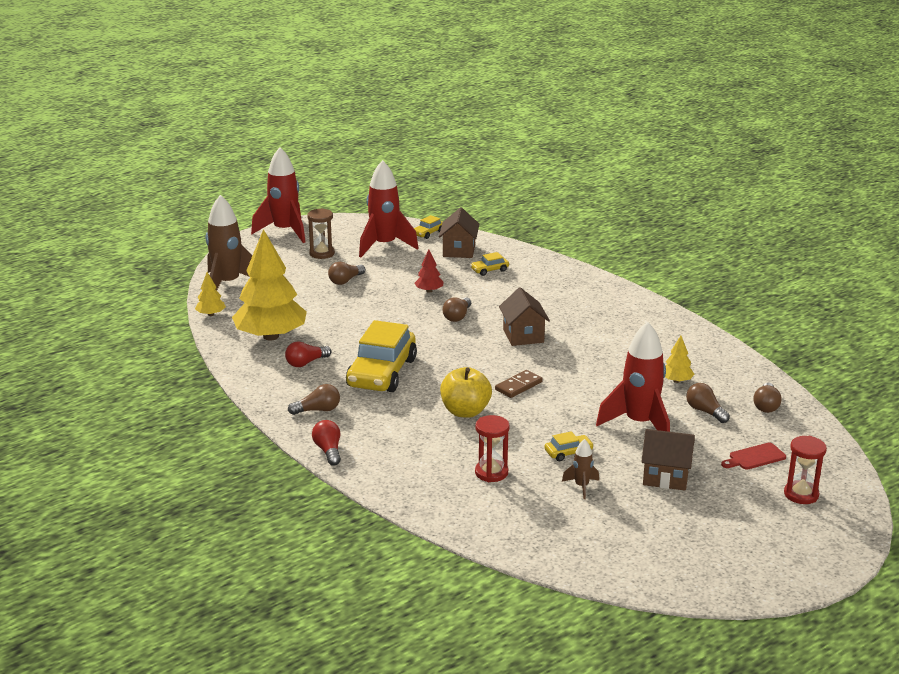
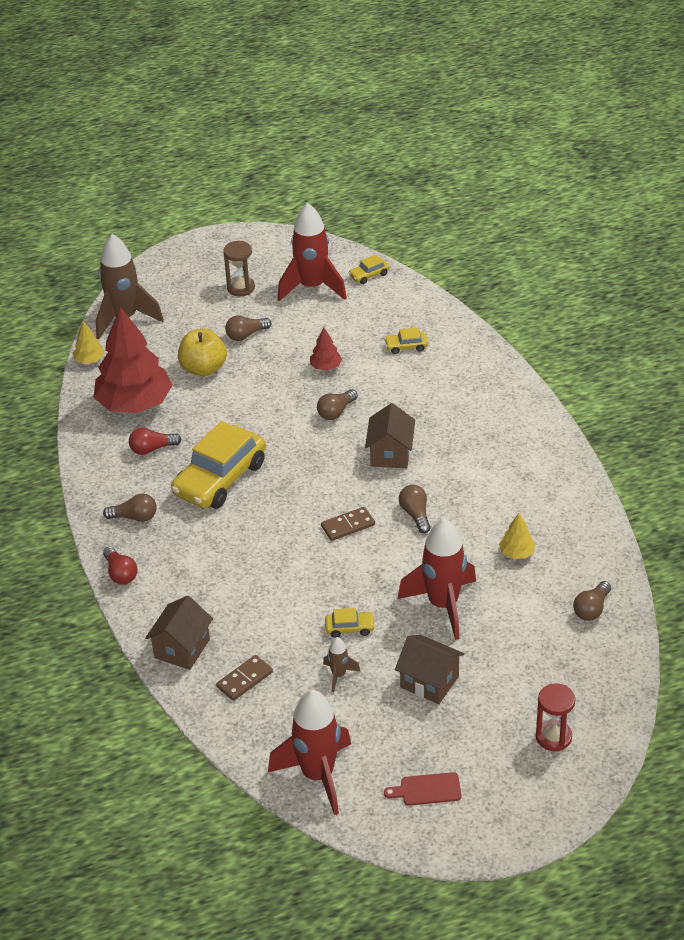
camera: 20 degrees right, 15 degrees up
(271, 336) = (134, 404): yellow tree -> red tree
(285, 231) = (218, 245): red rocket -> red rocket (318, 775)
(328, 451) = (120, 573): red light bulb -> red light bulb turned 150 degrees clockwise
(459, 250) = (388, 309): brown house -> brown house (182, 648)
(465, 411) = (276, 550): yellow apple -> yellow apple (203, 368)
(491, 473) = (260, 637): red hourglass -> none
(496, 505) = (245, 680): none -> brown domino
(705, 411) = (521, 603): brown light bulb -> brown light bulb (415, 514)
(754, 457) = (536, 677): red cutting board -> red cutting board (427, 789)

